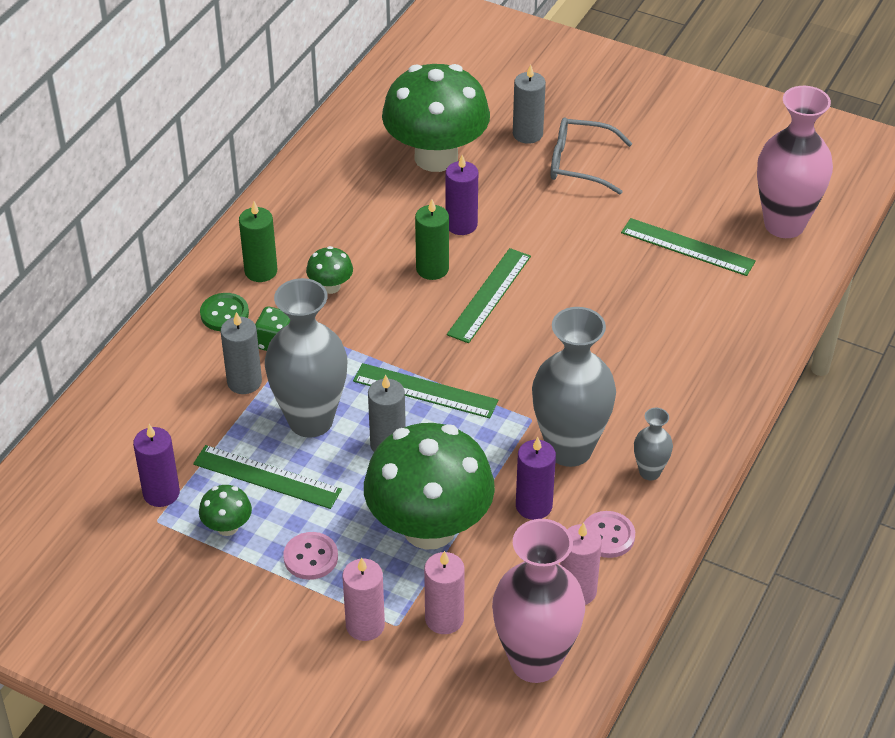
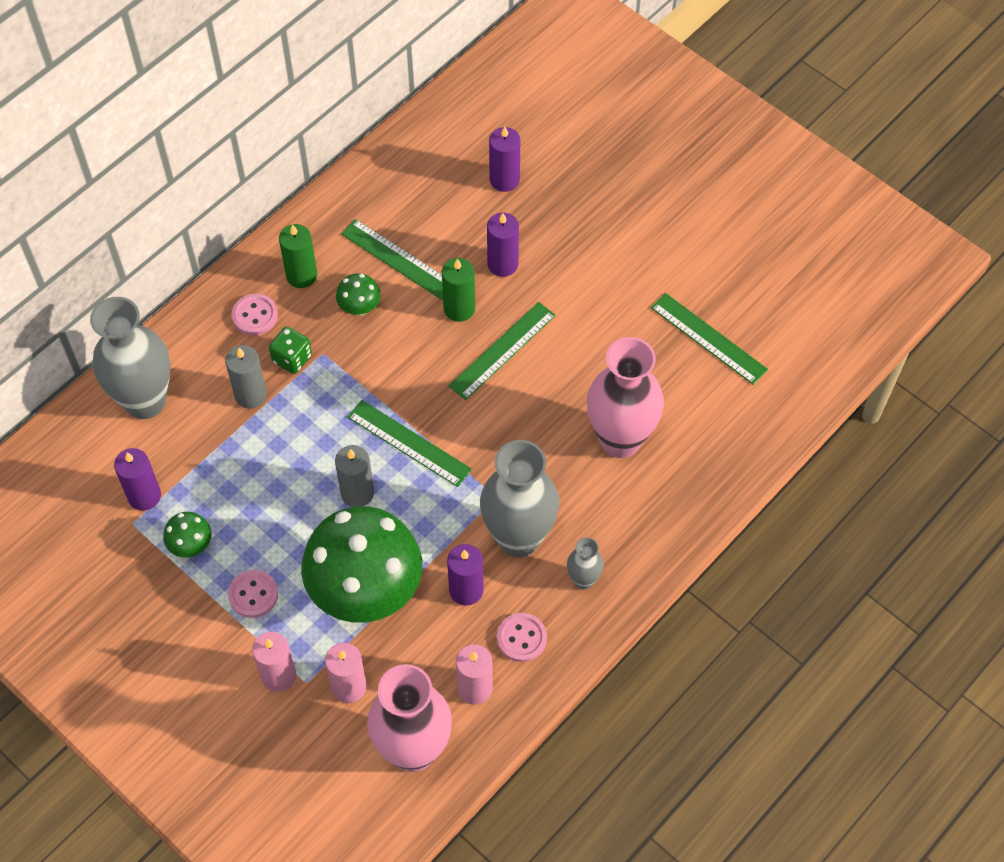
camera: 15 degrees right, 15 degrees up
(224, 314) = (255, 316): green button -> pink button
(267, 477) = (240, 501): green ruler -> green ruler (398, 259)
(310, 420) = (297, 451): grey vase -> grey vase (145, 401)
(436, 157) = (504, 180): green mushroom -> purple candle
(527, 134) = (601, 171): grey candle -> none
(579, 164) = (639, 217): grey glasses -> none
(784, 224) = (812, 333): pink vase -> pink vase (620, 440)

